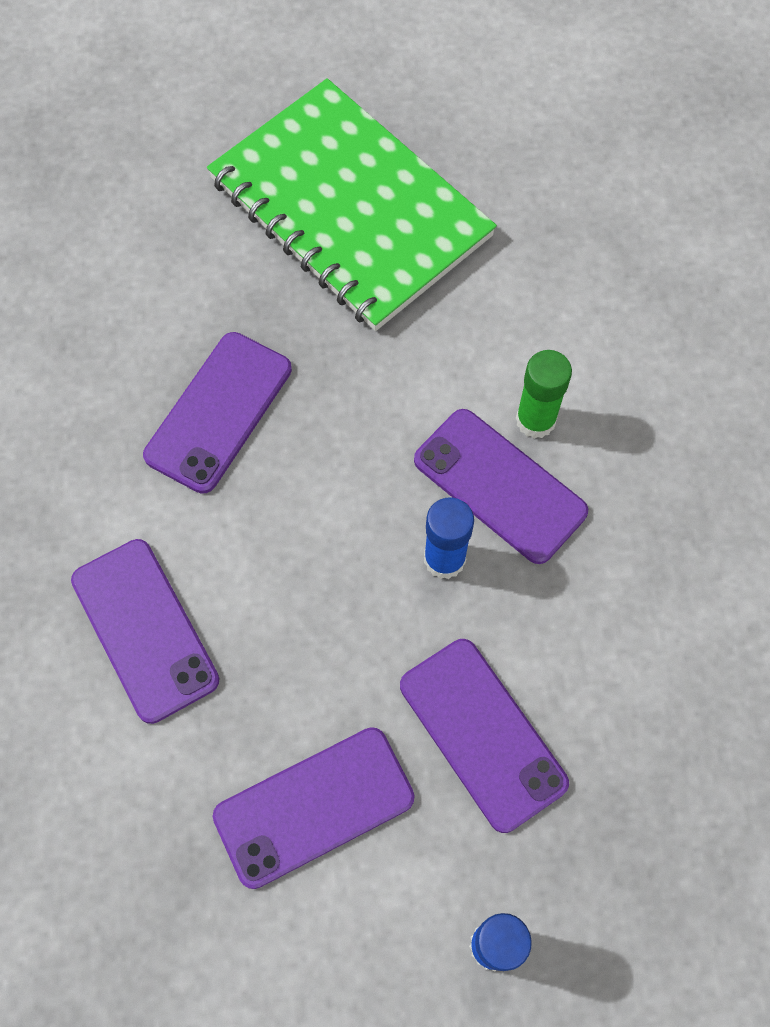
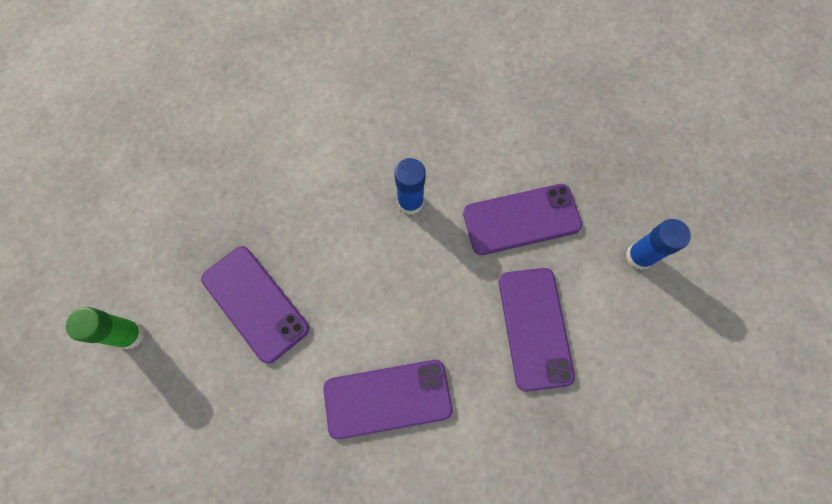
camera: 70 degrees left, 5 degrees up
(350, 208) = (148, 173): green notebook -> none
(499, 486) = (377, 156): purple phone -> none
(535, 420) = (344, 122): green glue stick -> green glue stick (130, 334)

